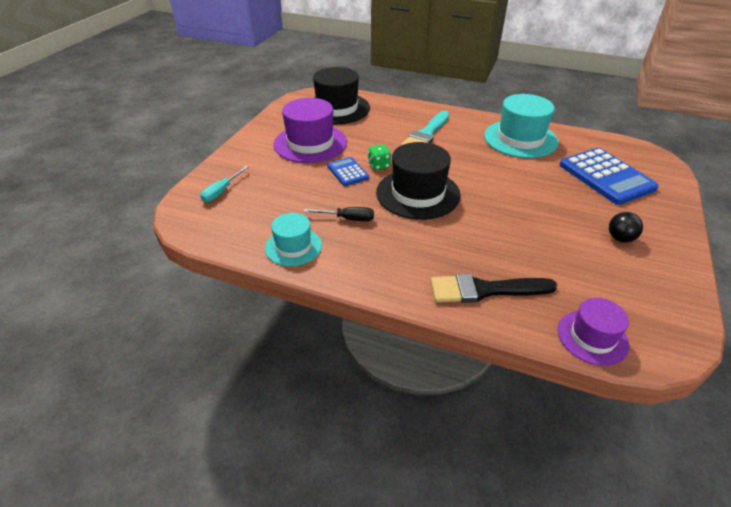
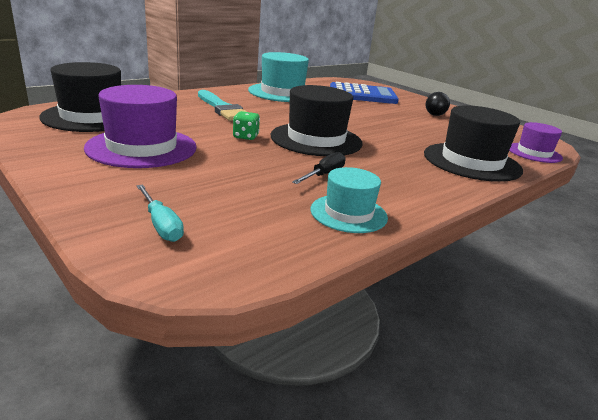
camera: 65 degrees left, 15 degrees down
(347, 172) = (236, 150): blue calculator -> none
(485, 290) = (471, 162): black brush -> black hat

